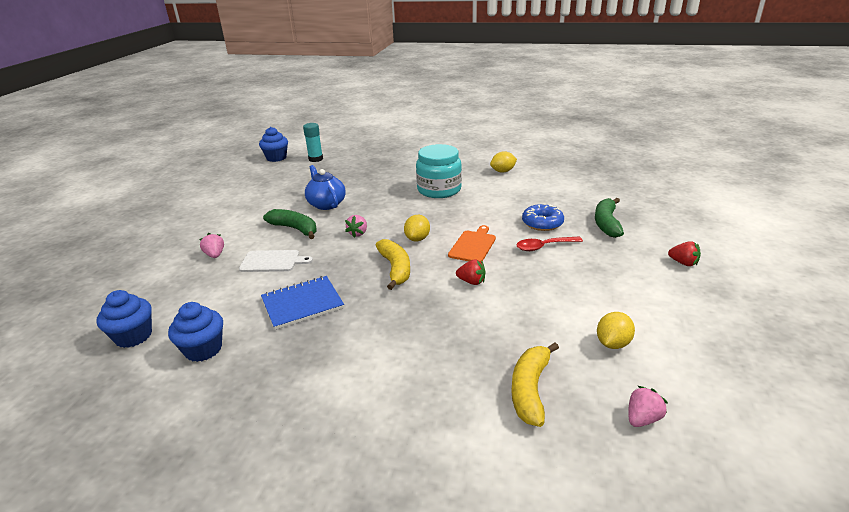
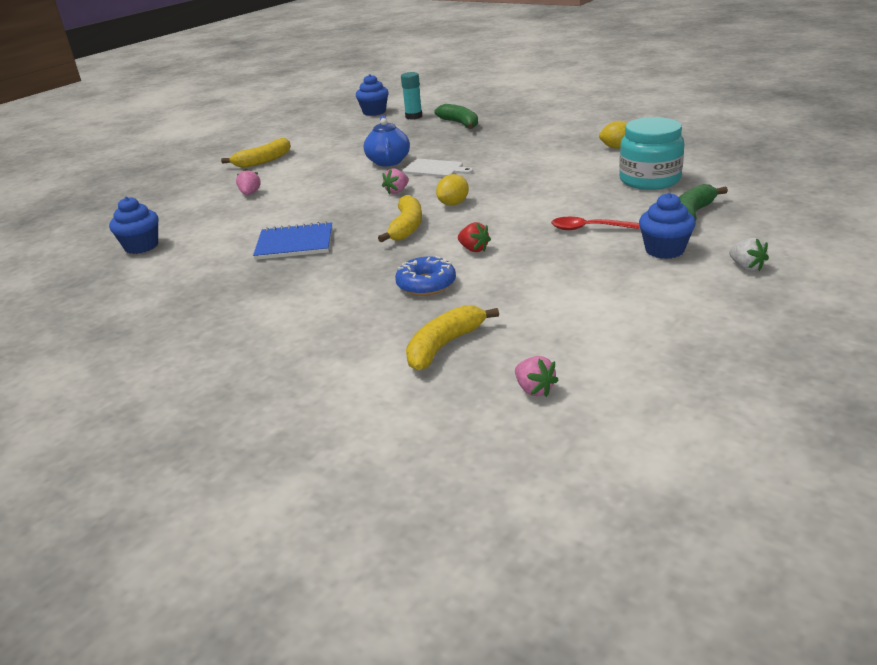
camera: 25 degrees right, 0 degrees up
(203, 218) = (263, 161): none -> yellow banana
(203, 349) = (187, 265): blue cupcake -> blue cupcake (664, 250)
(272, 261) = (296, 205): white cutting board -> white cutting board (435, 169)
(295, 229) = (339, 180): green banana -> green banana (460, 124)
(439, 190) = (521, 159): turquoise jar -> turquoise jar (649, 180)
(473, 245) = (507, 217): orange cutting board -> none
(542, 223) = (610, 205): blue donut -> blue donut (426, 284)
(612, 343) = (571, 325): yellow lemon -> none
(642, 418) = (534, 389): pink strawberry -> pink strawberry turned 75 degrees clockwise
(683, 263) = (746, 267): red strawberry -> white strawberry

